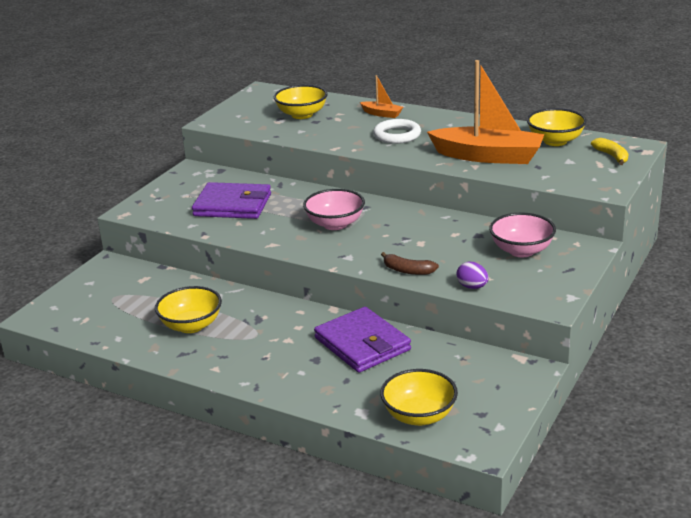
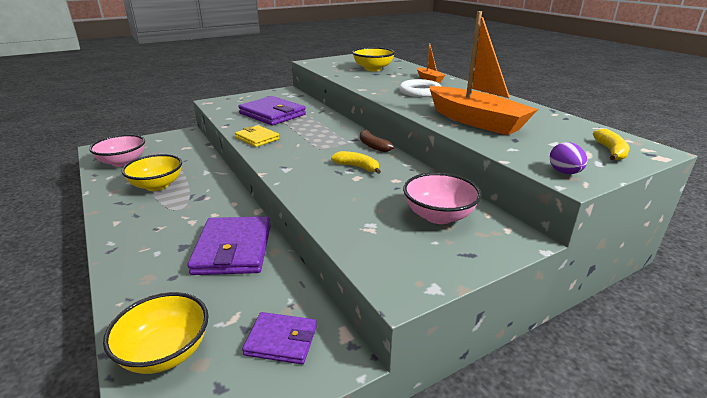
camera: 30 degrees right, 0 degrees up
(267, 237) = (257, 138): none -> yellow wallet
(335, 224) = (315, 144): pink bowl -> pink bowl (123, 162)
(407, 270) = (312, 196): brown banana -> brown banana (373, 146)
(408, 233) = (357, 167): none -> yellow banana
(472, 287) = (345, 232): purple egg -> purple egg (564, 172)
(485, 378) = (281, 340): none -> purple wallet
(555, 141) = (558, 125): yellow bowl -> none

